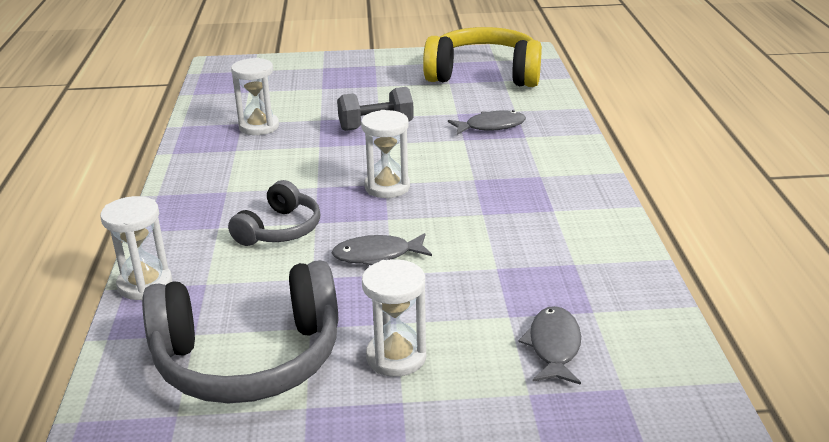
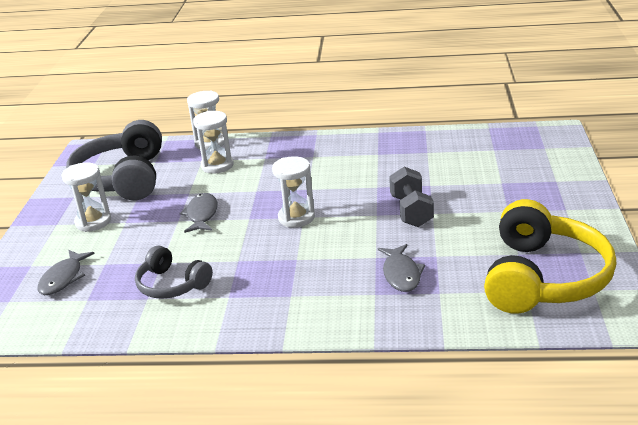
camera: 100 degrees right, 0 degrees up
(259, 127) = (418, 159): white hourglass -> white hourglass (217, 166)
(280, 229) = (252, 178): grey headphones -> grey headphones (172, 285)
(553, 346) = (63, 278): grey fish -> grey fish turned 90 degrees clockwise

